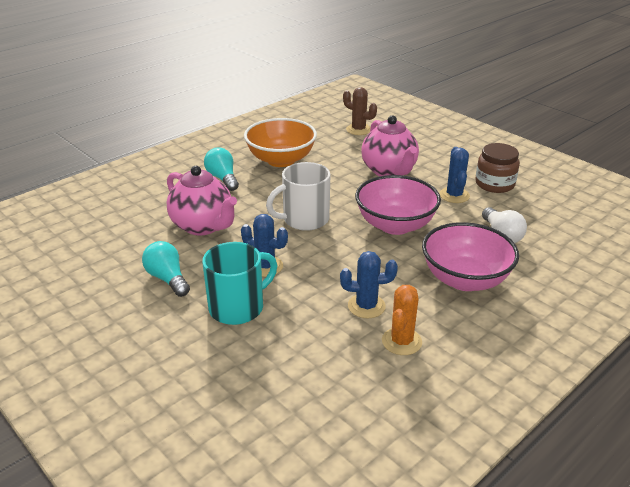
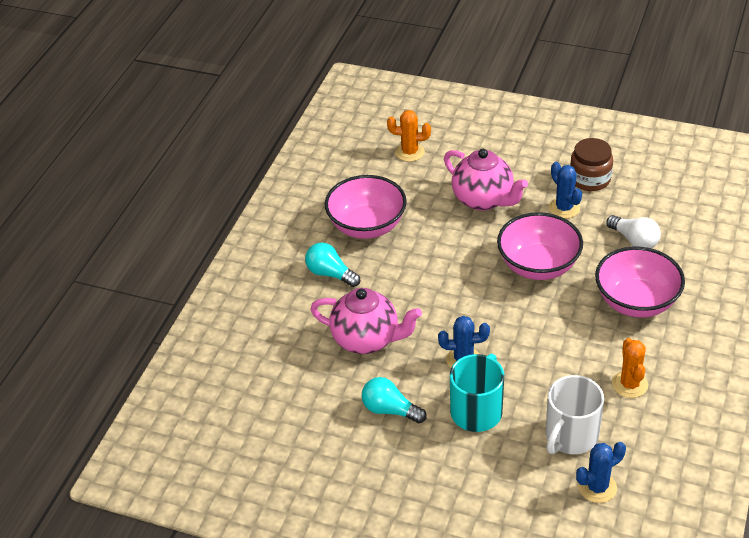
camera: 25 degrees left, 10 degrees up
(281, 160) = (367, 226): orange bowl -> pink bowl
(304, 219) = (453, 293): white mug -> white mug (570, 436)
(358, 129) = (409, 152): brown cactus -> orange cactus
(366, 306) = (578, 363): blue cactus -> blue cactus (597, 487)

